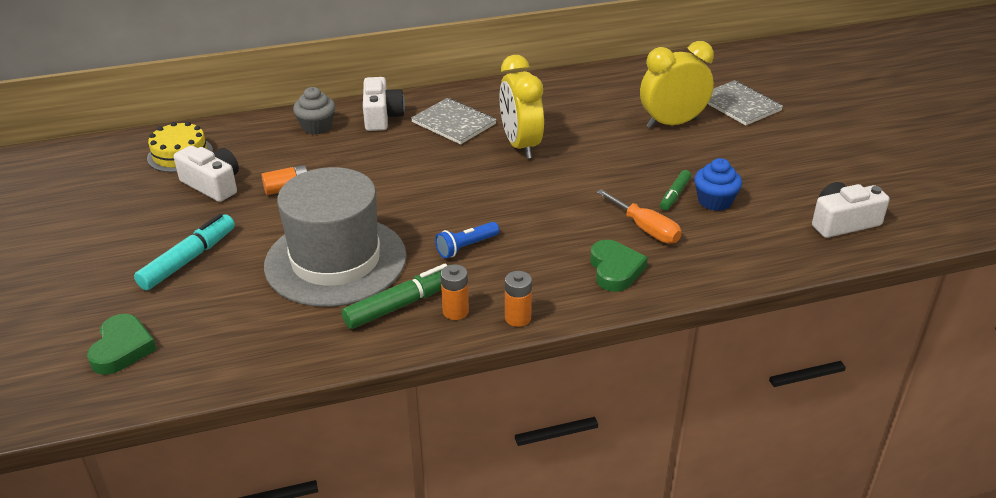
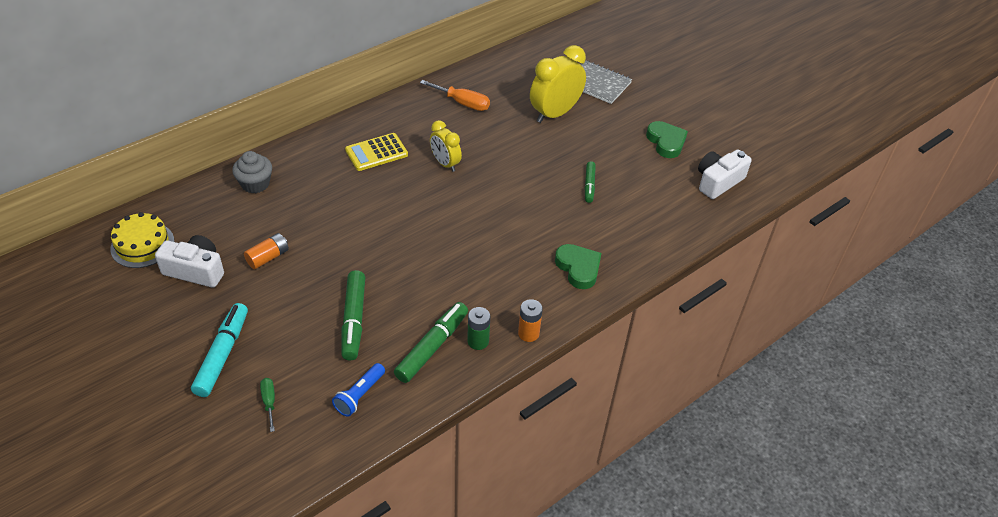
camera: 25 degrees left, 10 degrees up
(122, 348) = (219, 459): green heart -> green heart (666, 142)
(204, 311) = (269, 402): none -> green screwdriver
(335, 261) = (354, 320): grey hat -> green marker
(381, 116) = (308, 159): white camera -> none
(454, 123) = (376, 152): grey notebook -> yellow calculator
(455, 311) = (478, 341): orange battery -> green battery
(466, 247) = (454, 277): blue flashlight -> blue flashlight (359, 395)
(520, 145) = (445, 164): yellow clock -> yellow clock, size x0.60
(646, 229) = (583, 224): orange screwdriver -> orange screwdriver (463, 103)
(714, 201) = (621, 184): blue cupcake -> none

